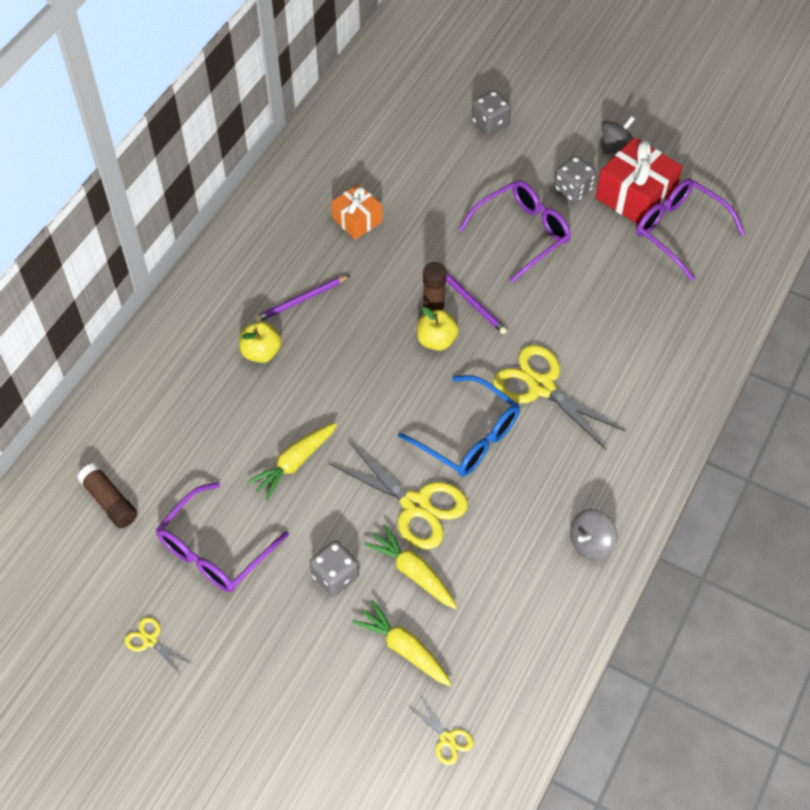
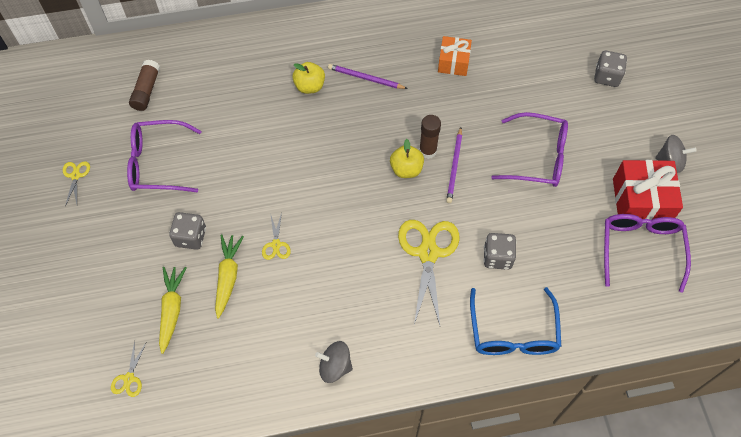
camera: 50 degrees right, 5 degrees up
(294, 463) = (249, 159): yellow carrot -> none
(416, 505) = (276, 244): yellow scissors -> yellow scissors, size x0.47
(469, 437) = (351, 238): blue glasses -> blue glasses (513, 333)
(573, 190) = (605, 161): grey dice -> grey dice (497, 257)

